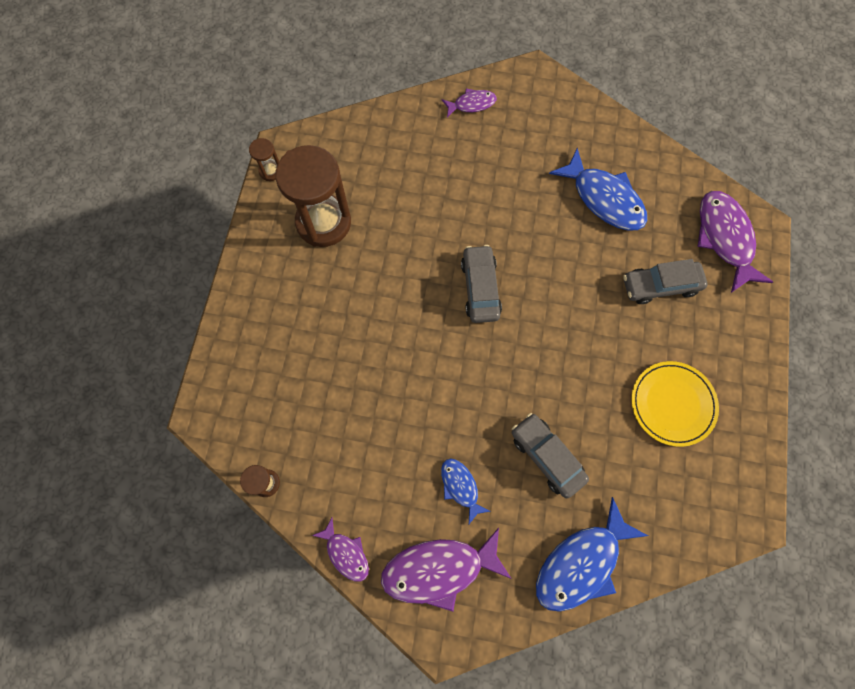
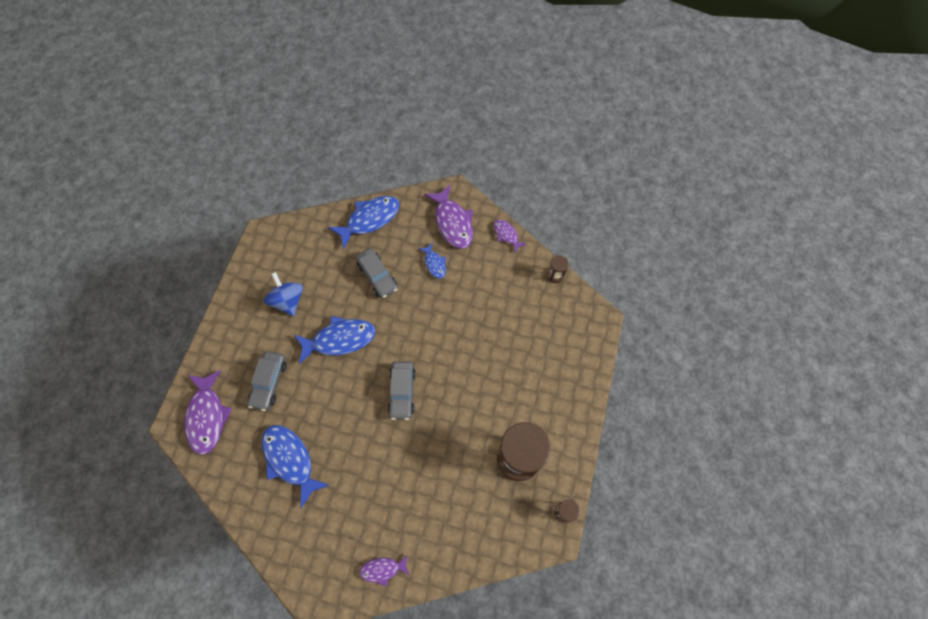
camera: 175 degrees left, 5 degrees down
(439, 569) = (452, 223): purple fish -> purple fish turned 75 degrees clockwise
(580, 352) = (339, 339): none -> blue fish
(660, 286) = (269, 382): grey car -> grey car turned 105 degrees clockwise
(672, 404) = (288, 301): yellow plate -> blue spinning top

